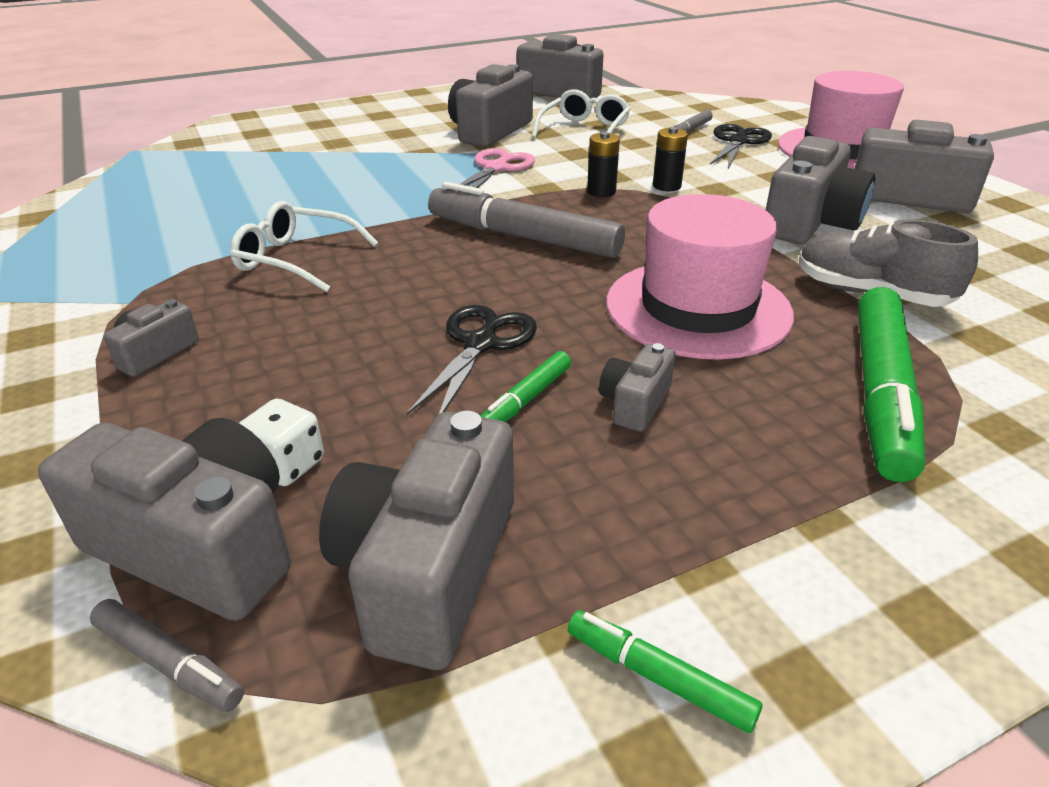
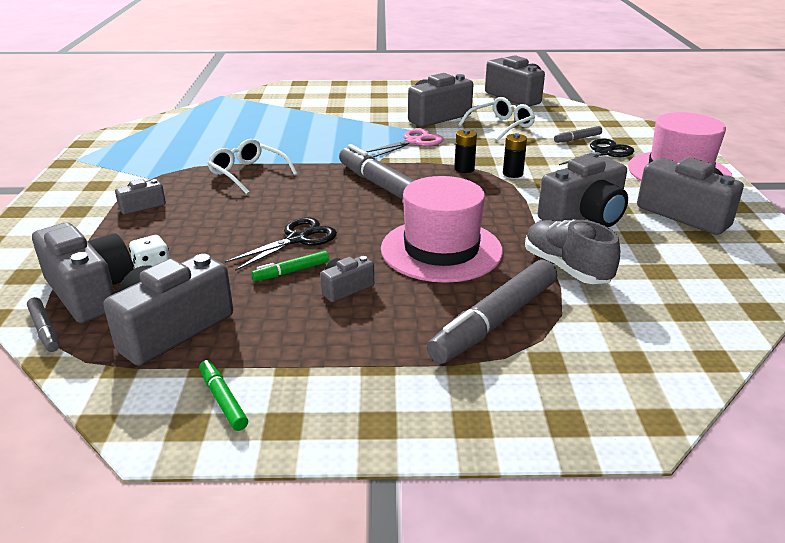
camera: 25 degrees right, 5 degrees down
(881, 393) = (495, 321): green marker -> grey marker

